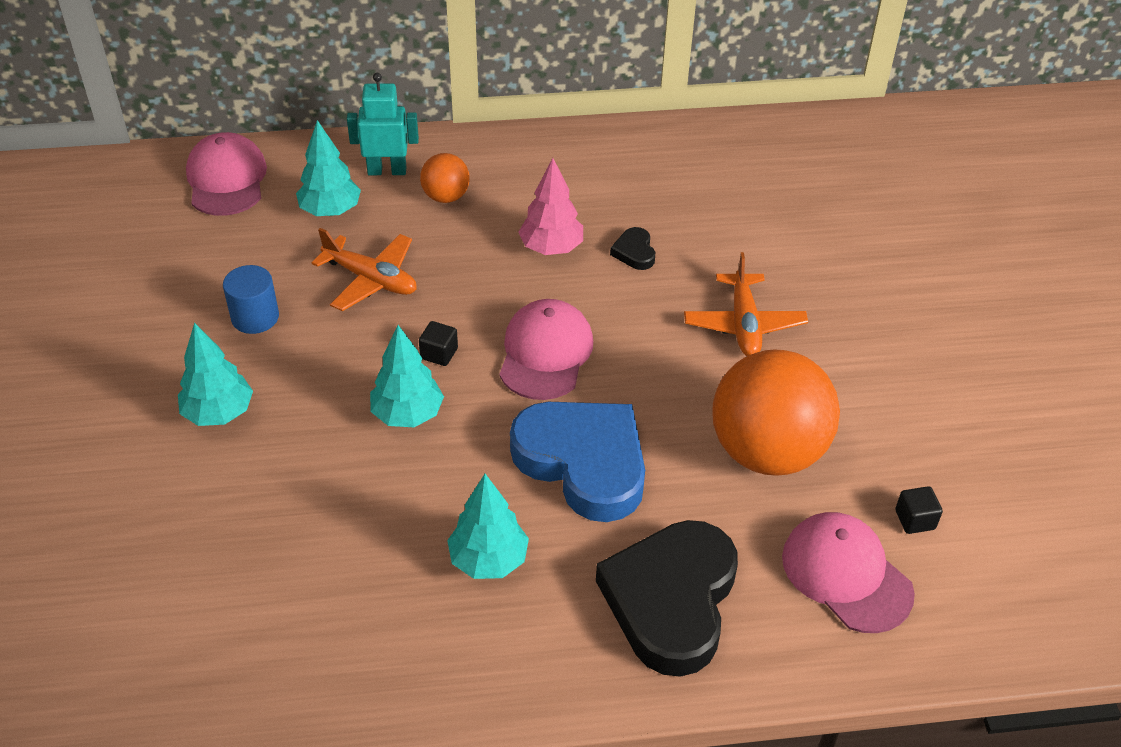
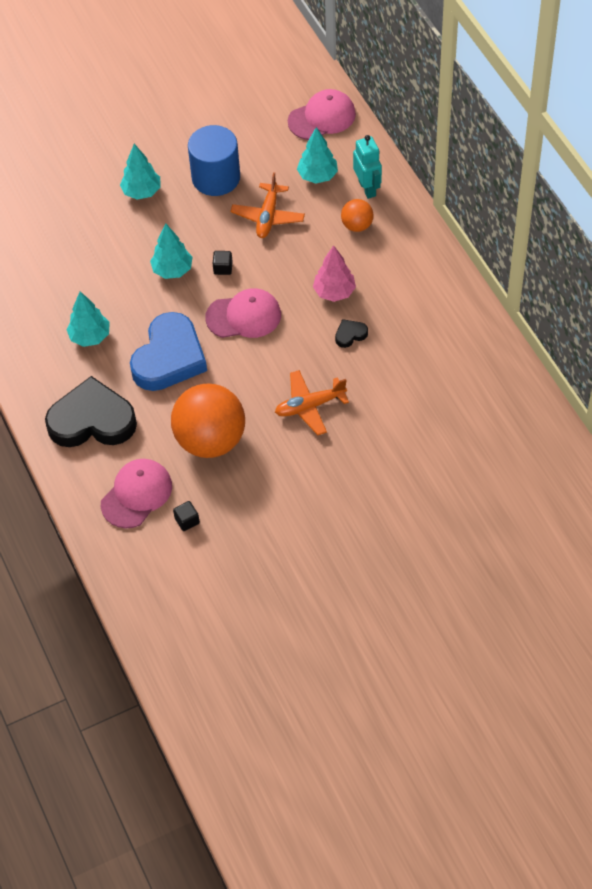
camera: 75 degrees right, 10 degrees up
(255, 317) = (216, 178): blue cylinder -> blue cylinder, size x1.73

